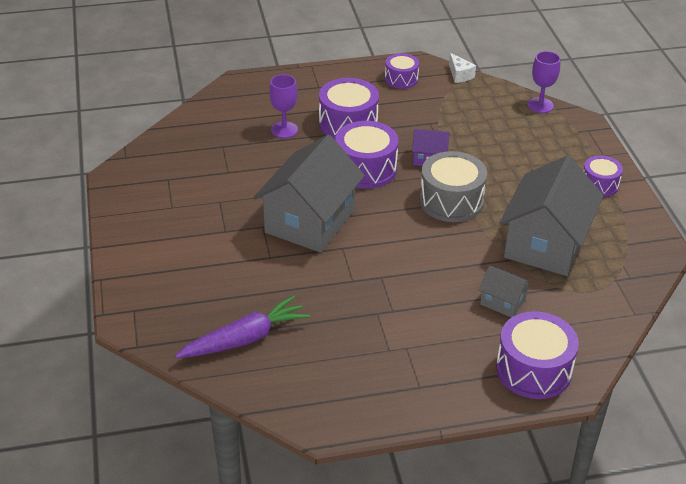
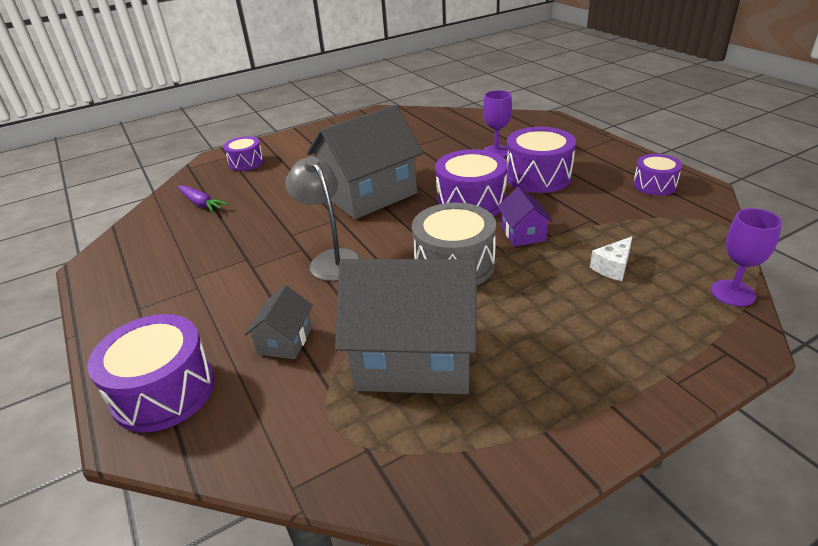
camera: 75 degrees right, 5 degrees down
(245, 339) = (201, 204): purple carrot -> purple carrot, size x0.62
(310, 221) = (369, 194): grey house -> grey house turned 45 degrees counterclockwise
(408, 262) = (331, 259): none -> grey lamp
(459, 75) = (716, 217): white cheese -> white cheese (613, 267)
(599, 184) = (594, 390): purple drum -> purple drum (246, 163)

